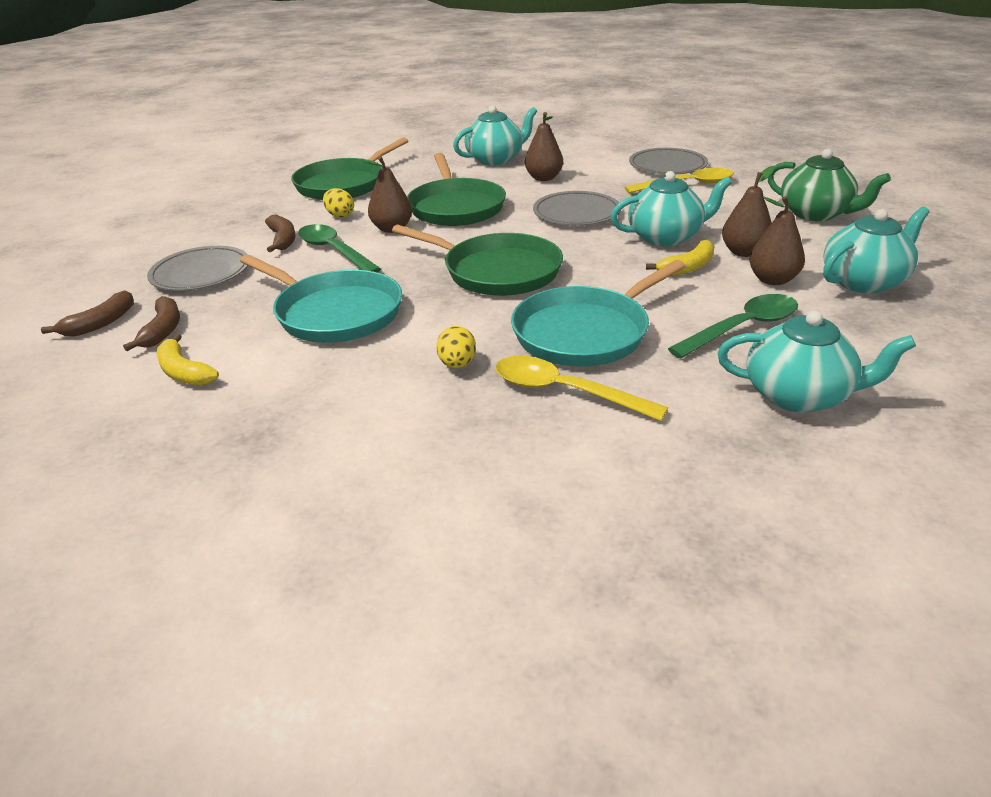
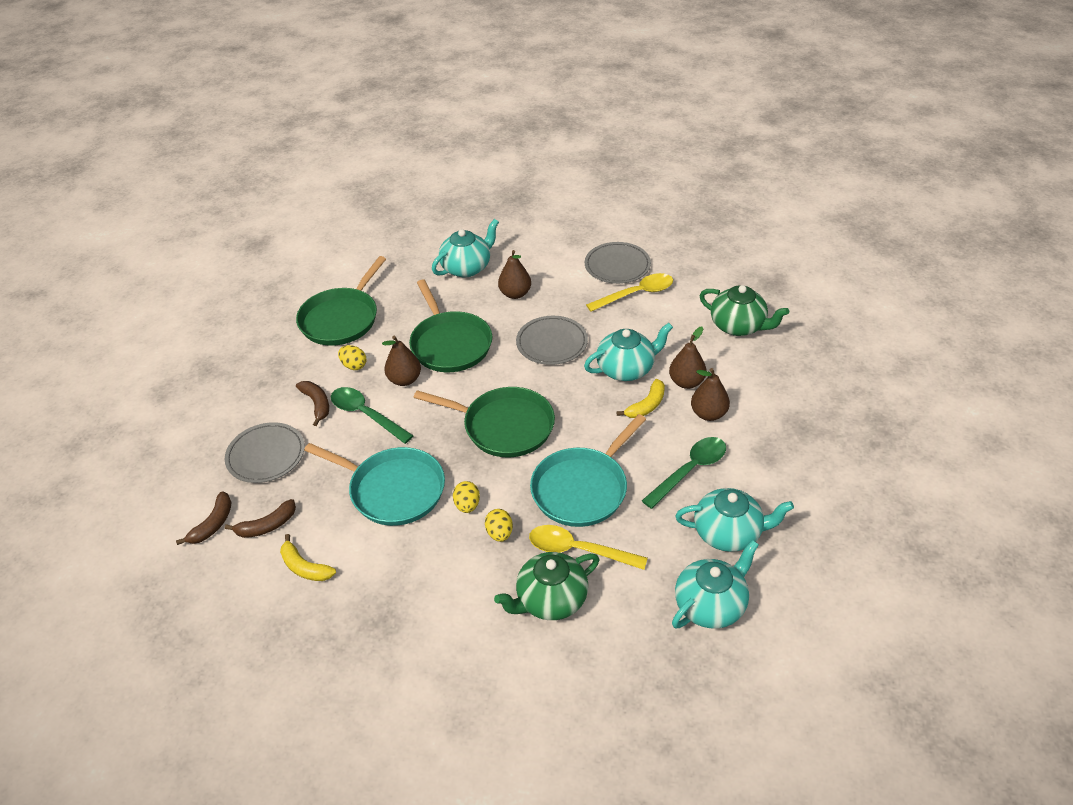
camera: 10 degrees left, 10 degrees up
(163, 330) = (267, 526): brown banana -> brown banana turned 75 degrees clockwise
(424, 334) = (467, 505): none -> yellow egg
(508, 441) = (550, 600): none -> green teapot
(864, 281) = (772, 408): turquoise teapot -> turquoise teapot (711, 605)

